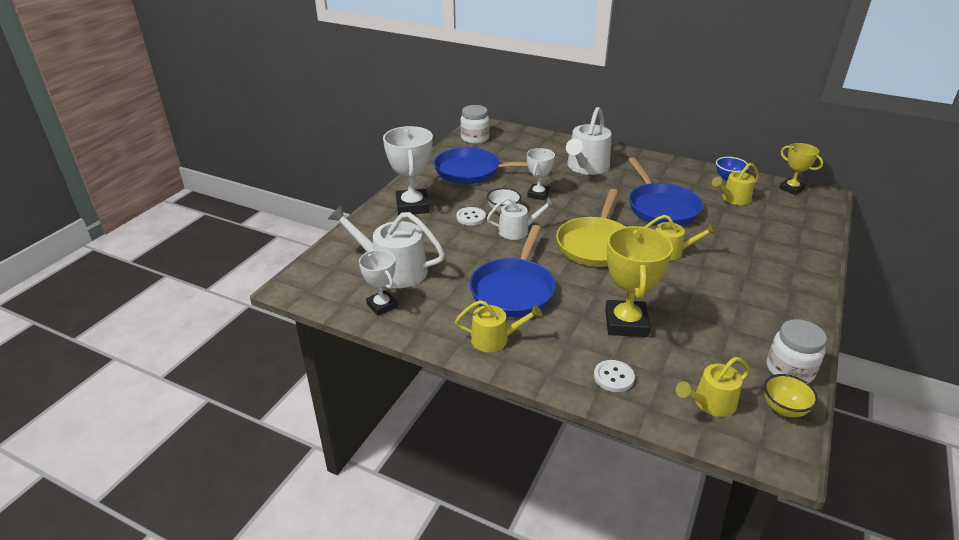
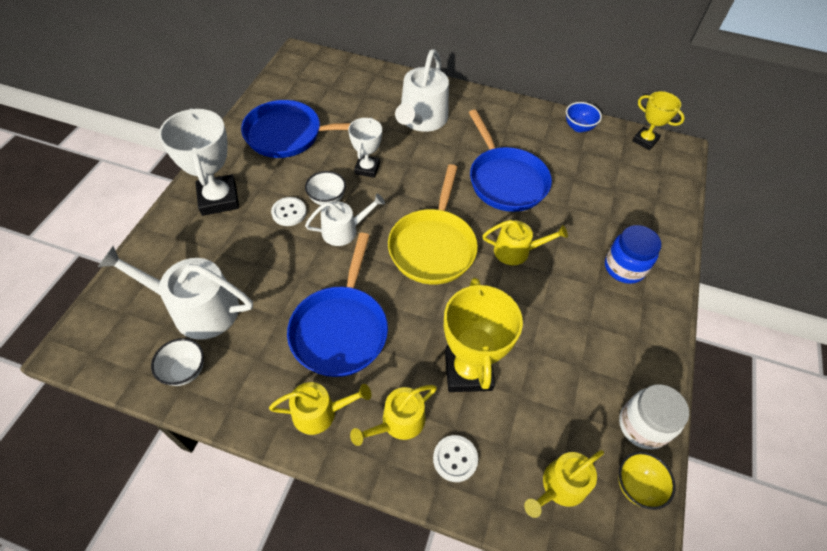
camera: 10 degrees left, 20 degrees up
(382, 305) = (185, 371): white trophy -> white bowl
(475, 138) = (291, 78): white jar -> none
(733, 199) = (583, 161): yellow watering can -> yellow watering can (398, 422)
(771, 268) = (624, 267): none -> blue jar

